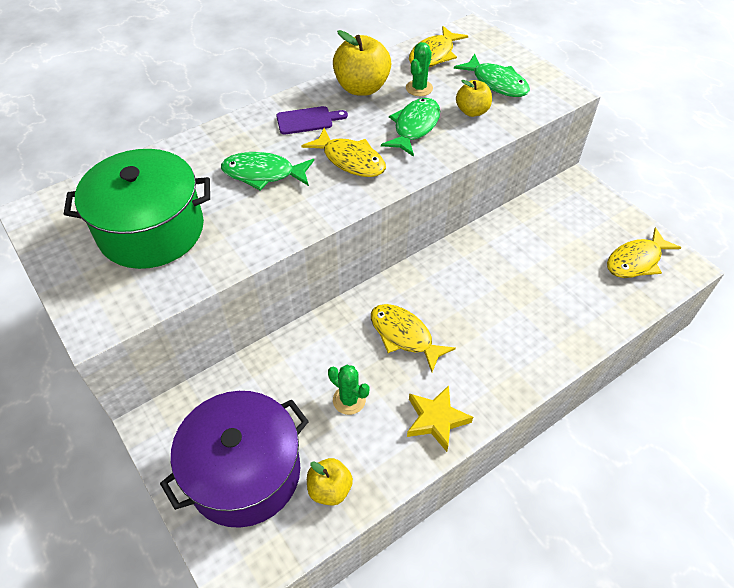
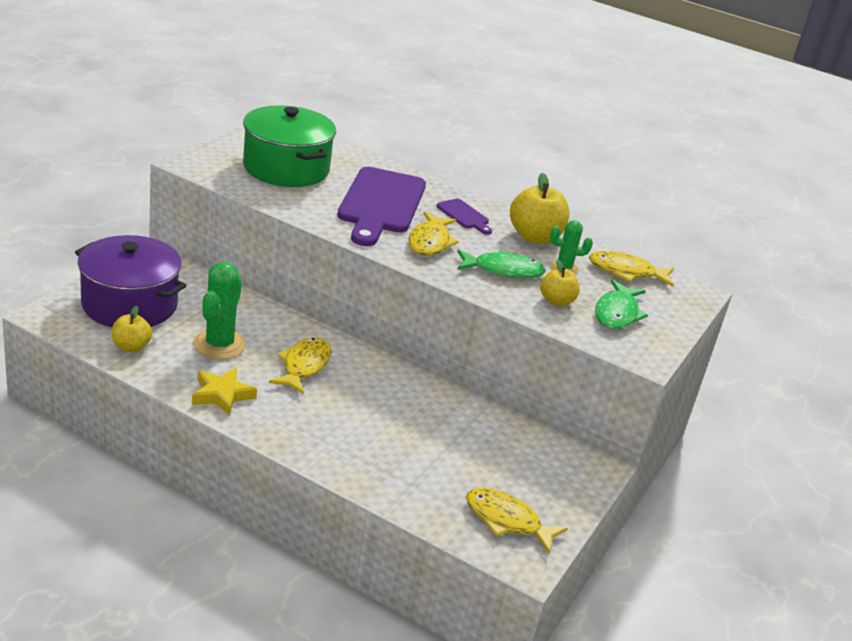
camera: 60 degrees right, 20 degrees down
(263, 174) = (380, 204): green fish -> purple cutting board
(349, 400) = (219, 344): green cactus -> green cactus, size x1.71

